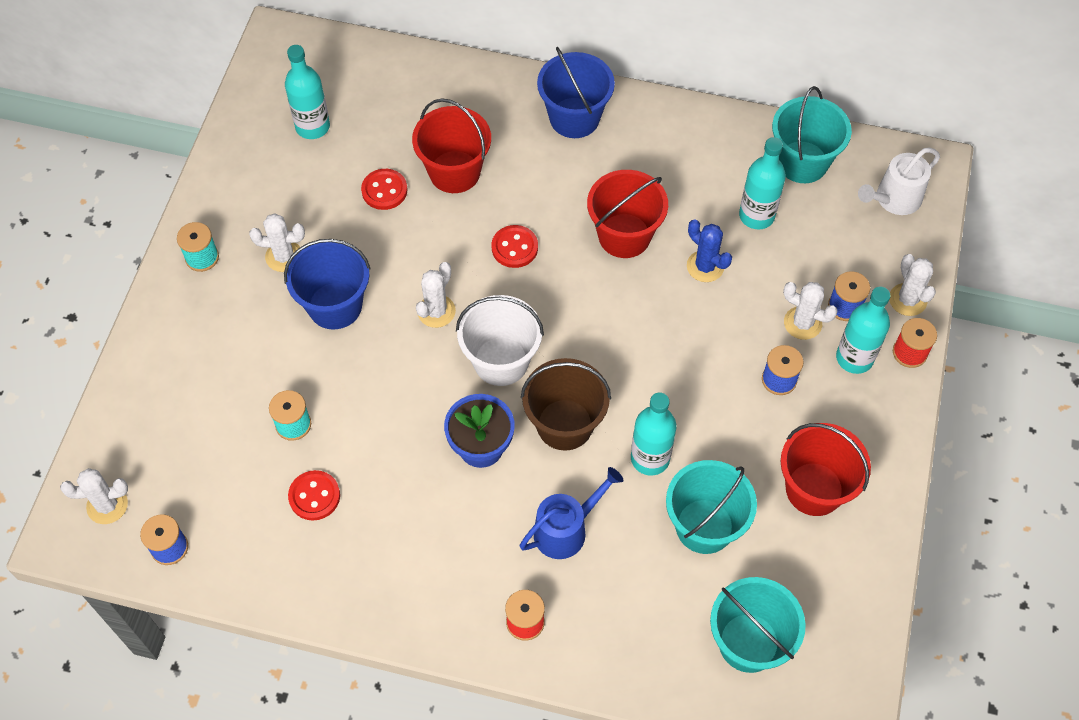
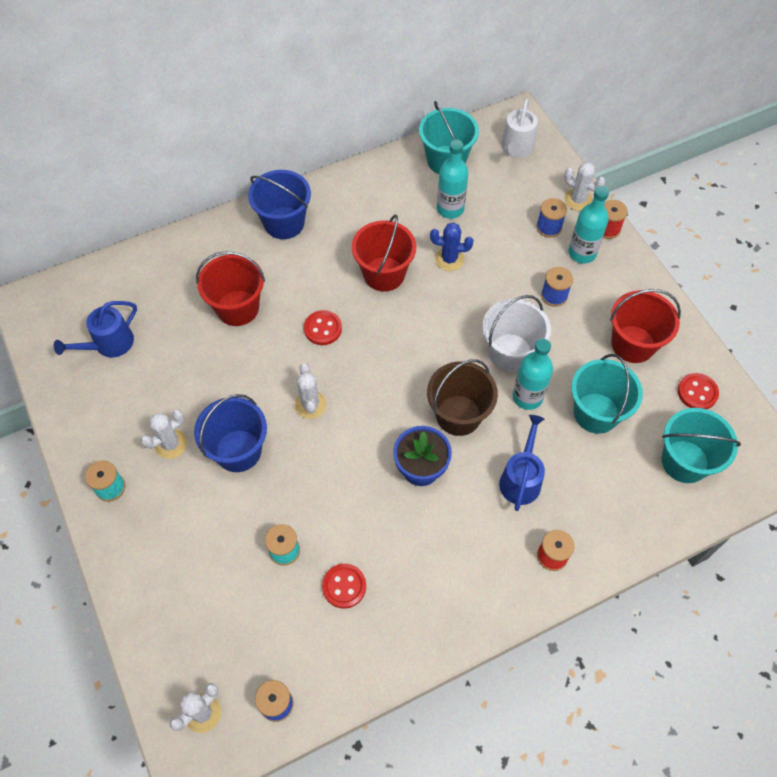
camera: 40 degrees left, 0 degrees up
(312, 127) = (109, 344): turquoise bottle -> blue watering can
(384, 190) = (201, 352): red button -> red button (697, 392)
(501, 361) = (382, 406): white bucket -> white bucket (510, 352)
(802, 323) = (535, 253): white cactus -> none

